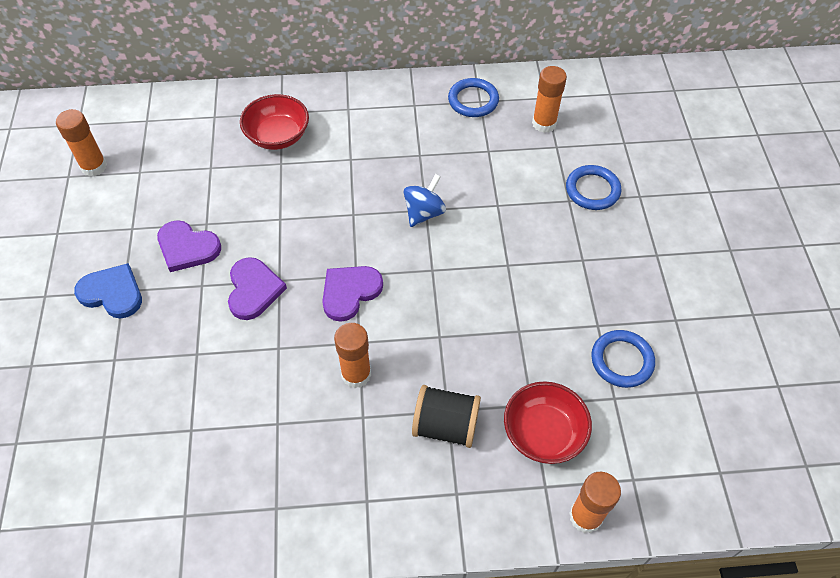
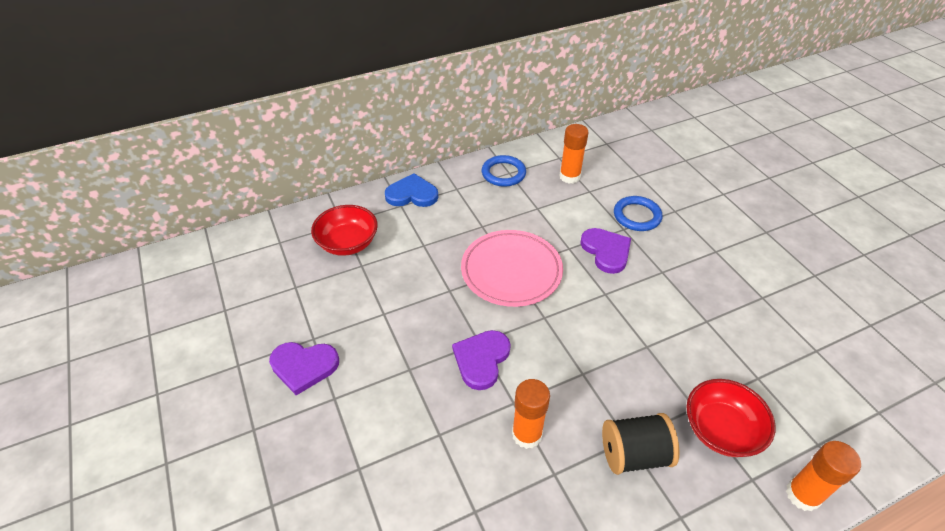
camera: 20 degrees left, 10 degrees down
(94, 166) = (174, 318): orange glue stick -> none
(112, 293) = (242, 435): blue heart -> blue heart (412, 194)
(254, 290) = (389, 386): purple heart -> purple heart (606, 251)
(424, 213) = (511, 271): blue spinning top -> pink plate
(622, 360) = (743, 344): blue ring -> none

